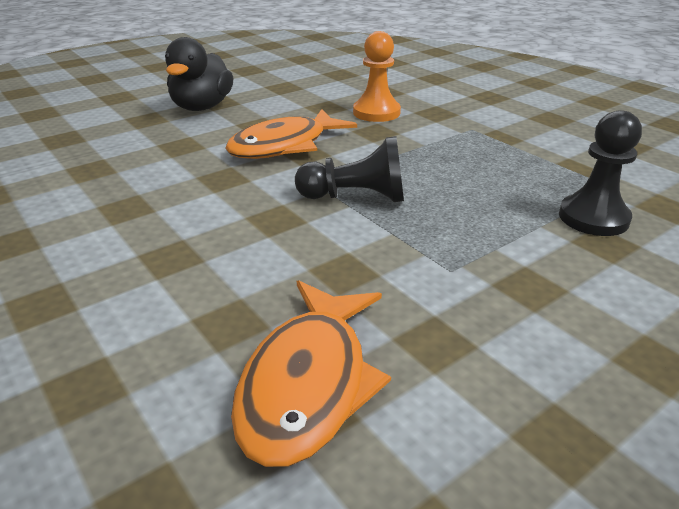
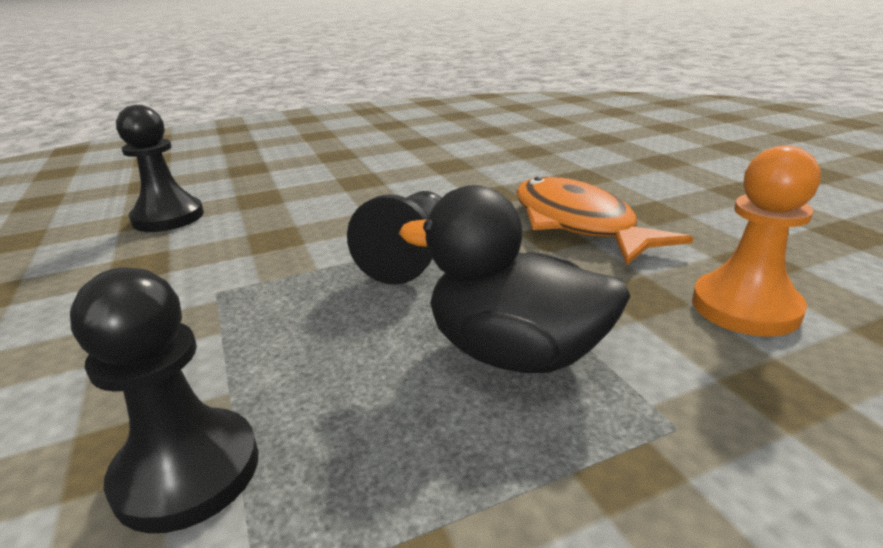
camera: 105 degrees right, 5 degrees down
(202, 107) = (713, 182): black duck -> black duck (514, 353)
(308, 383) = (168, 217): orange fish -> black pawn

